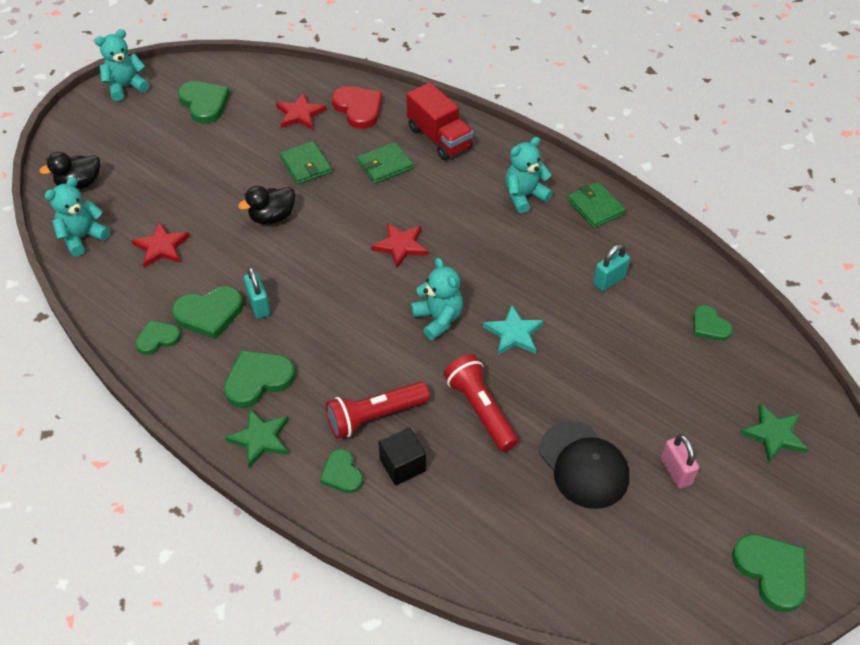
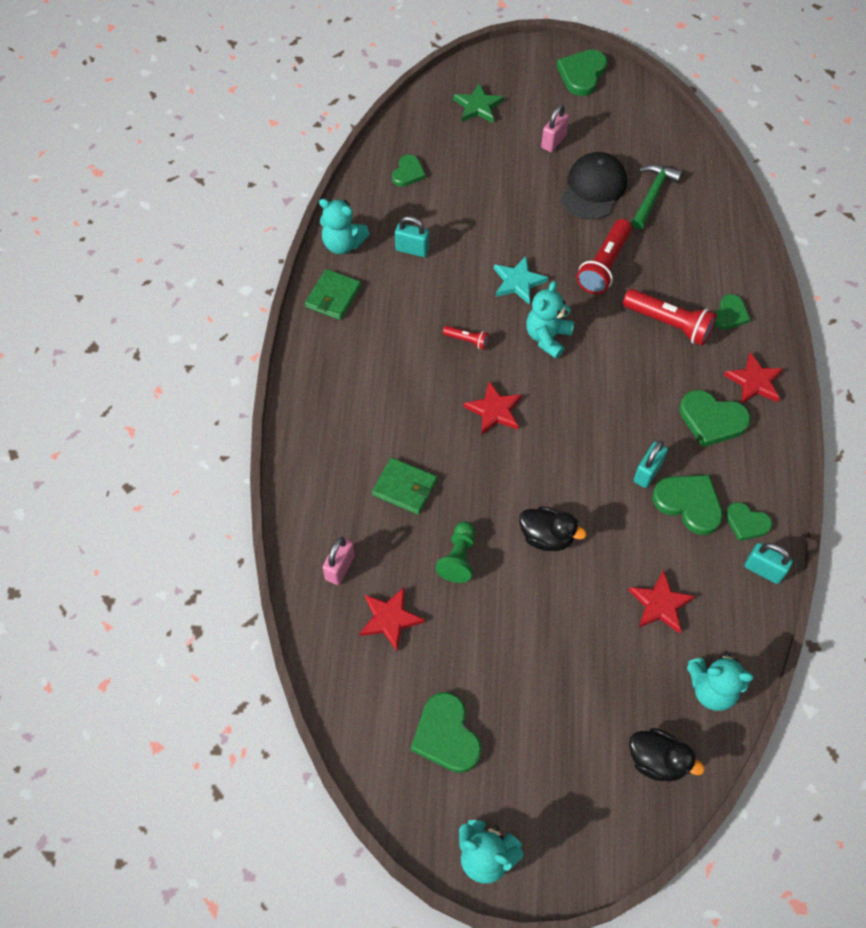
camera: 125 degrees left, 10 degrees up
(116, 322) = (763, 570): none -> turquoise padlock
(204, 103) = (446, 735): green heart -> green heart turned 45 degrees counterclockwise
(260, 439) = (754, 381): green star -> red star
(306, 165) = (458, 557): green wallet -> green pawn
(358, 108) = (340, 567): red heart -> pink padlock
(402, 465) = (689, 284): black cube -> none
(439, 138) = (331, 465): red truck -> none
(481, 265) = (467, 340): none -> red flashlight
(524, 196) = (359, 353): turquoise teddy bear -> turquoise teddy bear (343, 244)
(537, 514) = (652, 195): none -> green hammer

